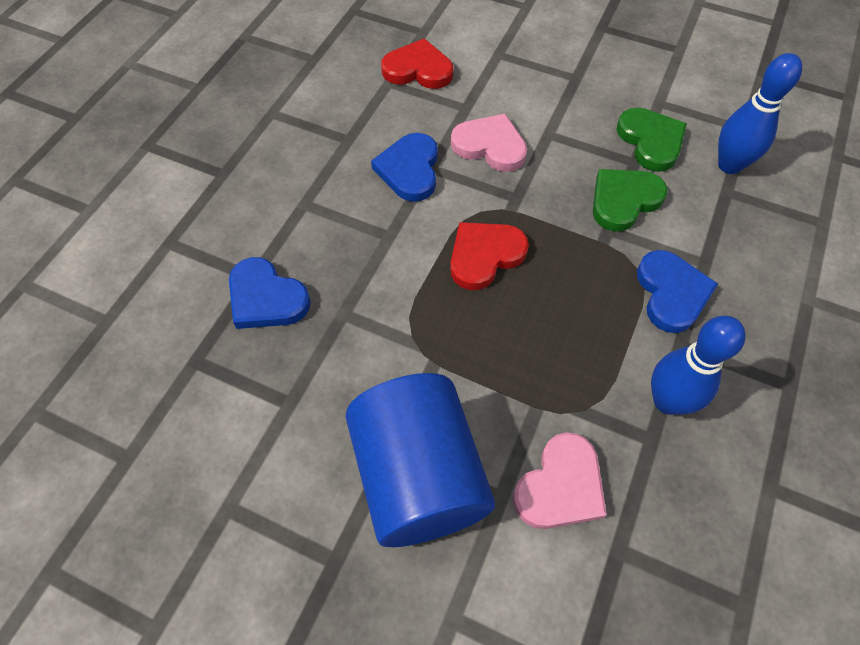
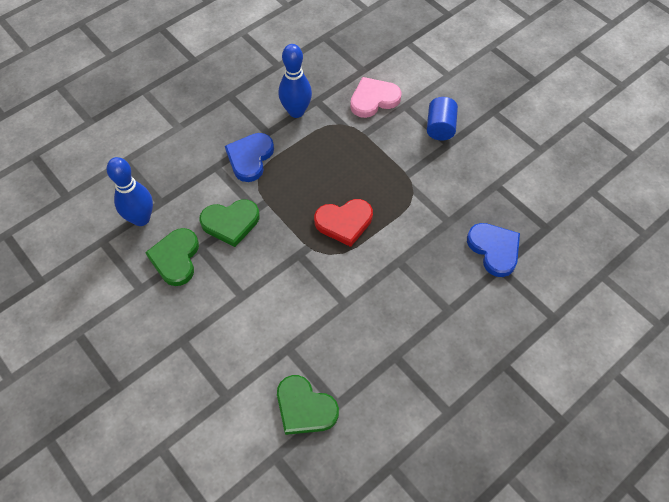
camera: 155 degrees left, 0 degrees up
(409, 170) = (361, 307): blue heart -> none
(418, 69) = (304, 408): red heart -> green heart
(418, 476) = (440, 127): blue cylinder -> blue cylinder, size x0.49
(490, 146) = (291, 303): pink heart -> none

